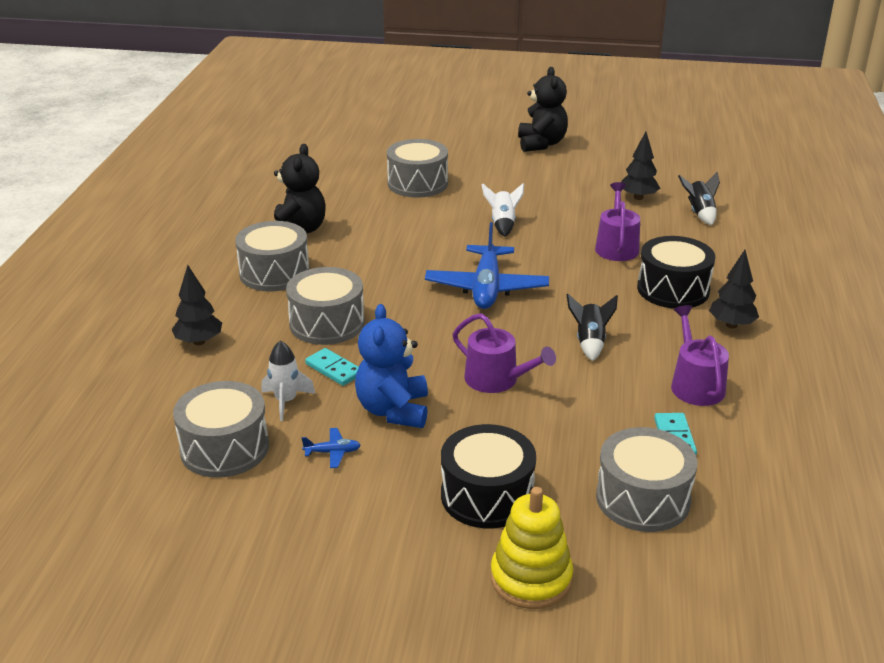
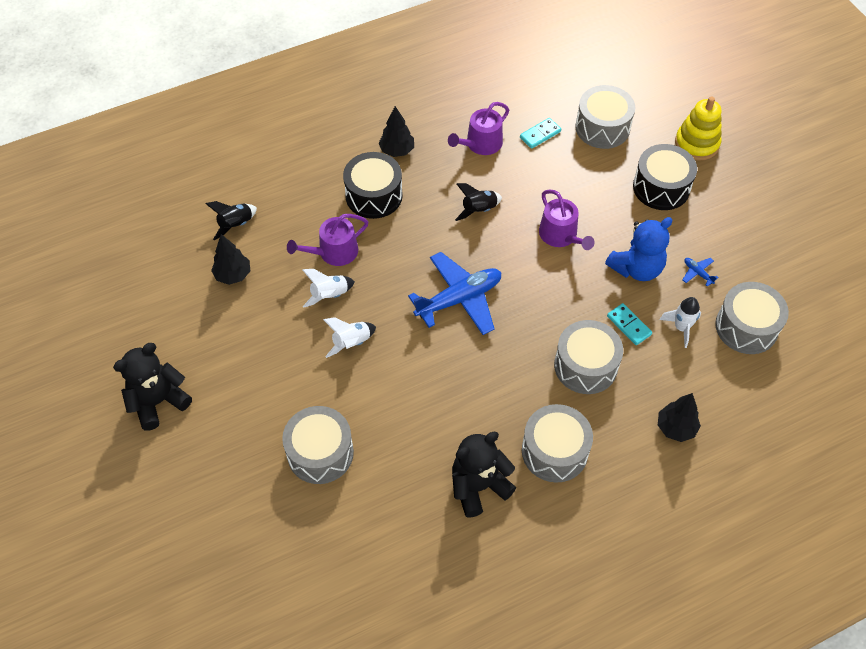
camera: 125 degrees left, 25 degrees up
(334, 369) = (629, 325): turquoise domino -> turquoise domino turned 45 degrees counterclockwise
(497, 380) = (560, 235): purple watering can -> purple watering can turned 150 degrees clockwise
(566, 230) = (329, 295): none -> white rocket

